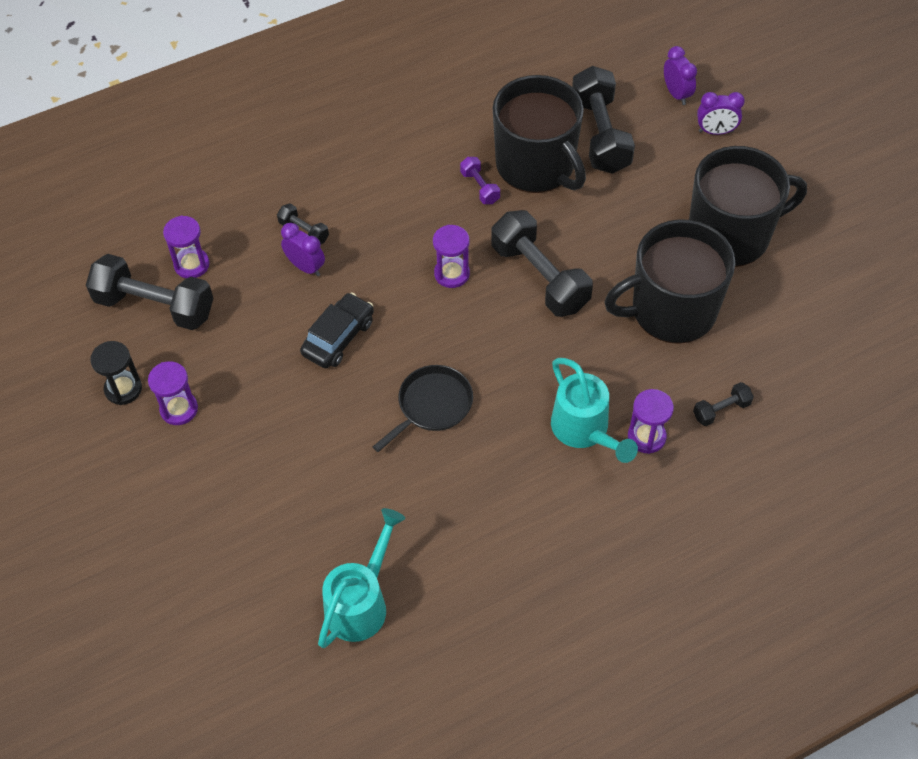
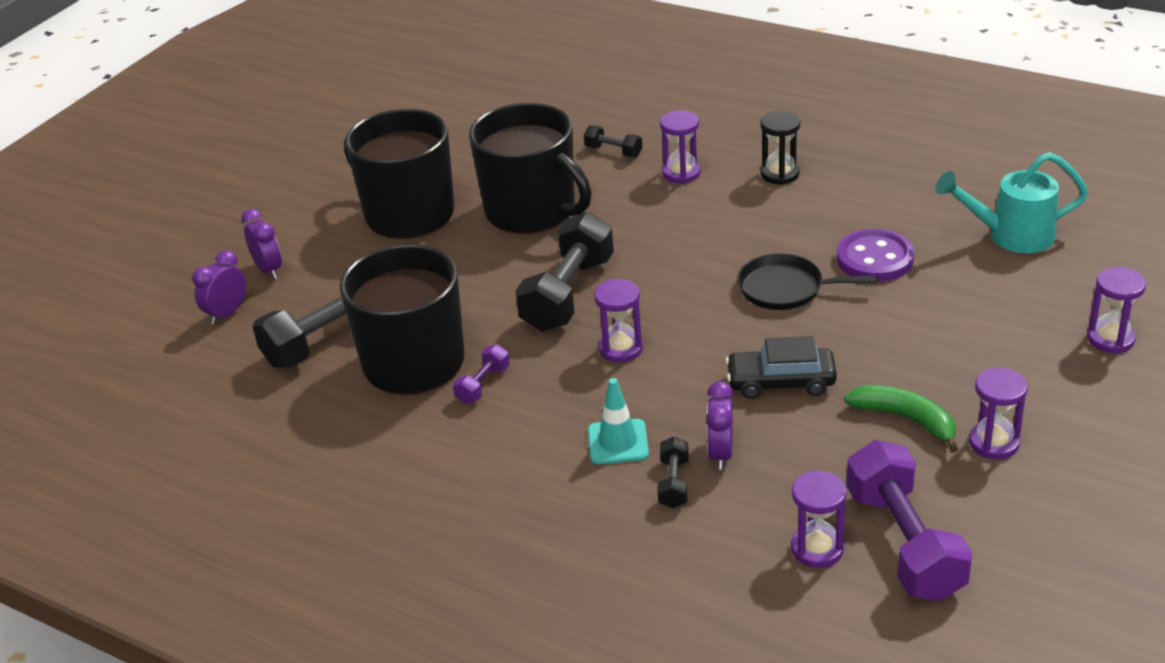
camera: 120 degrees left, 20 degrees down
(123, 389) = (1027, 499): black hourglass -> black hourglass (780, 174)
(155, 306) = (904, 543): black dumbbell -> purple dumbbell
(196, 560) = (1110, 339): none -> purple hourglass
(242, 379) = (906, 419): none -> green banana
(363, 224) = (618, 442): none -> turquoise traffic cone
(416, 486) = (874, 258): none -> purple button
(584, 430) = (711, 202): turquoise watering can -> none

